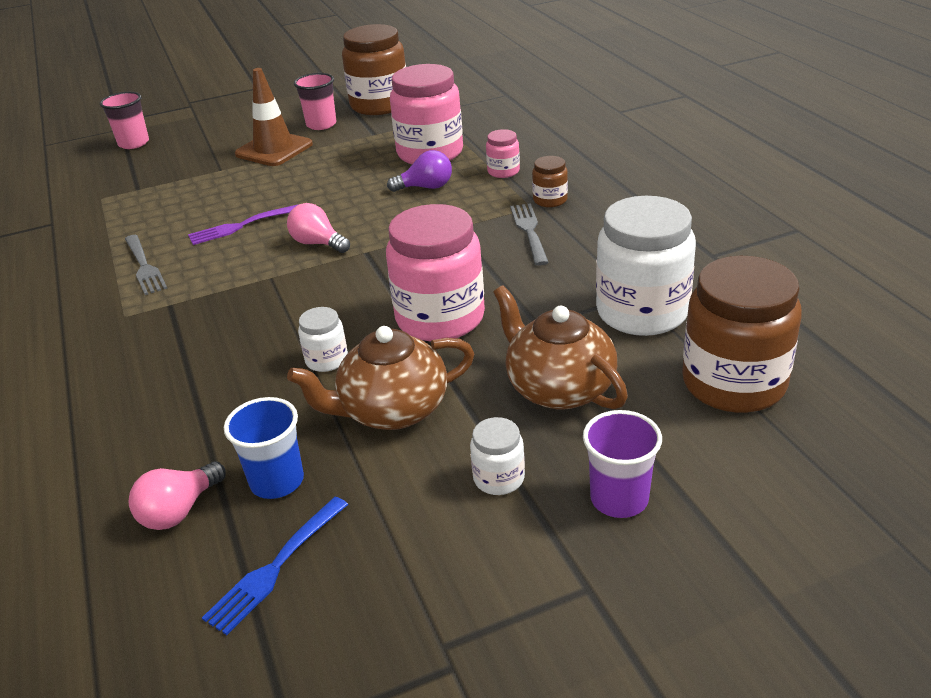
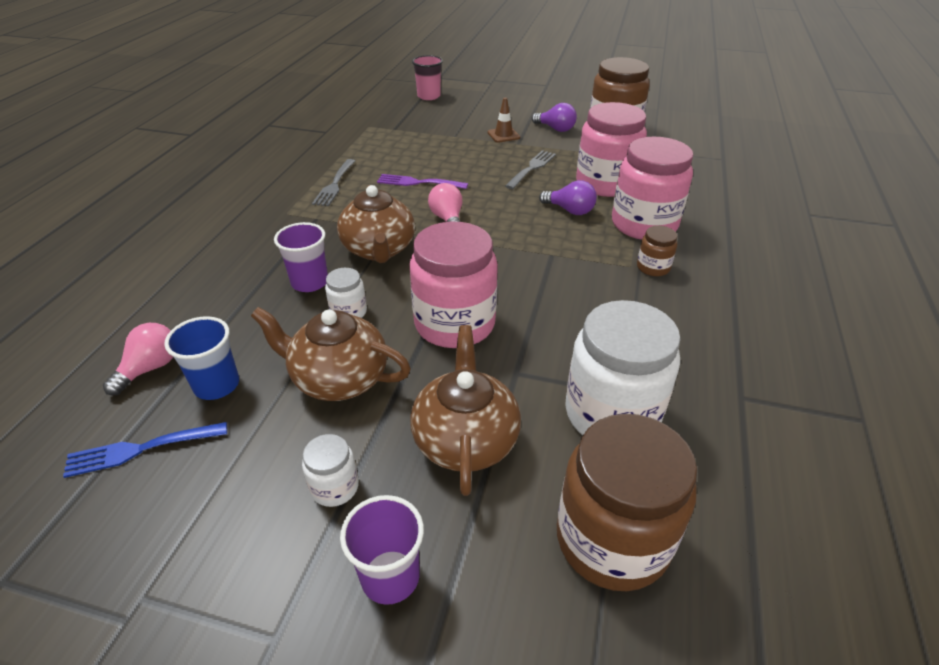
camera: 35 degrees right, 5 degrees up
(179, 511) = (150, 368): pink light bulb -> pink light bulb turned 135 degrees clockwise
(248, 358) = (310, 282): none -> purple cup
(274, 149) = (503, 135): brown traffic cone -> brown traffic cone, size x0.56
(283, 298) = (379, 250): none -> brown teapot
(321, 124) = (555, 129): pink cup -> purple light bulb
(503, 171) = (644, 224): pink jar -> pink jar, size x2.17
(530, 231) = (604, 287): grey fork -> grey fork (531, 169)

